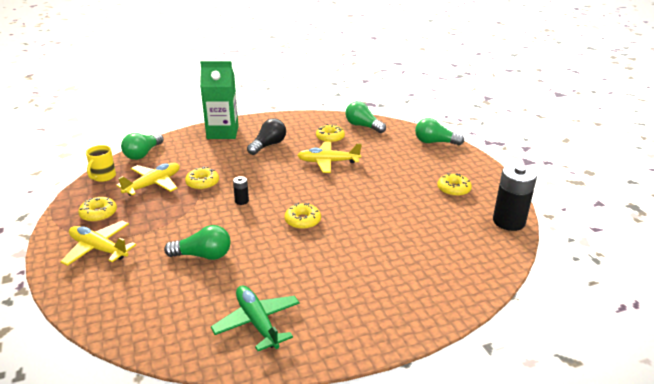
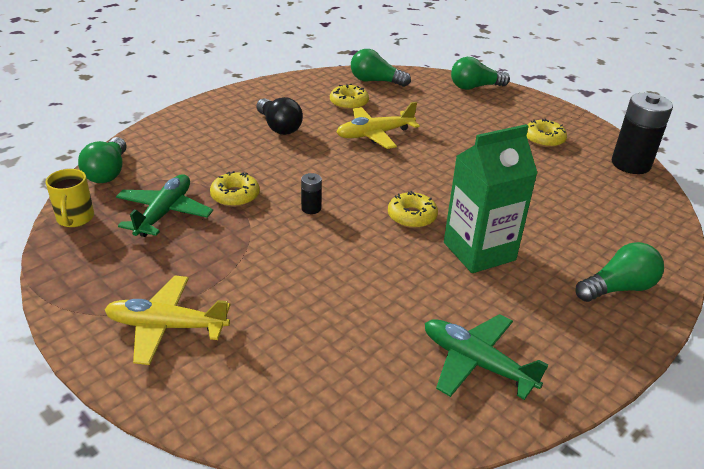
camera: 25 degrees left, 5 degrees up
(98, 214) = (118, 275): yellow donut -> none
(153, 184) = (164, 213): yellow plane -> green plane
(203, 255) = (327, 295): green light bulb -> green light bulb (618, 288)
(222, 132) = (200, 120): green carton -> green carton (479, 251)
(268, 145) = (279, 127): black light bulb -> black light bulb turned 135 degrees clockwise

